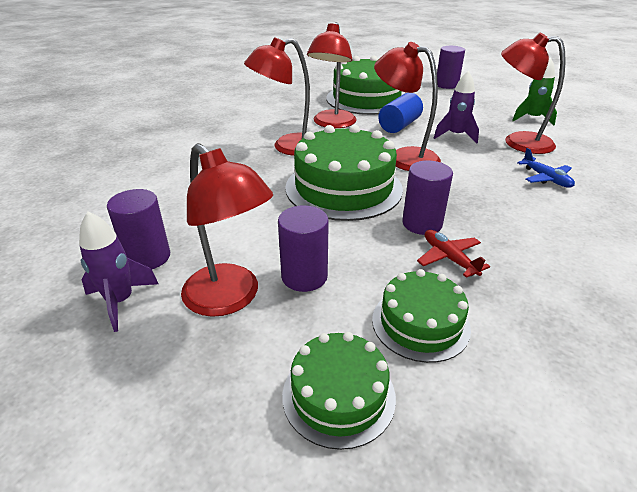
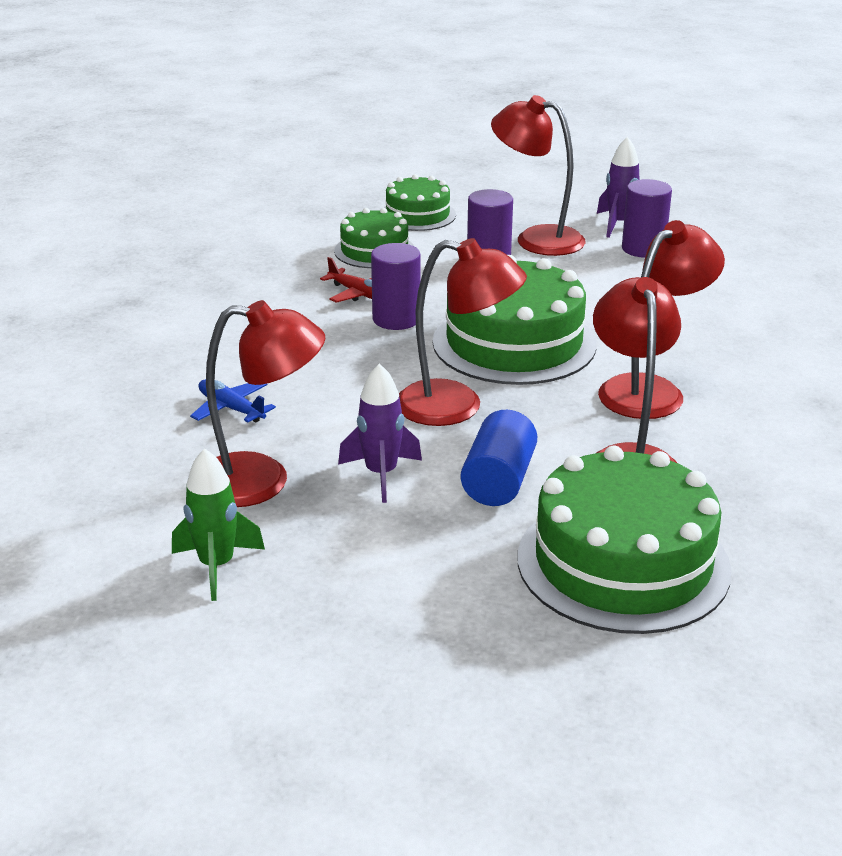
camera: 160 degrees right, 5 degrees down
(446, 85) = (444, 693): purple cylinder -> none

